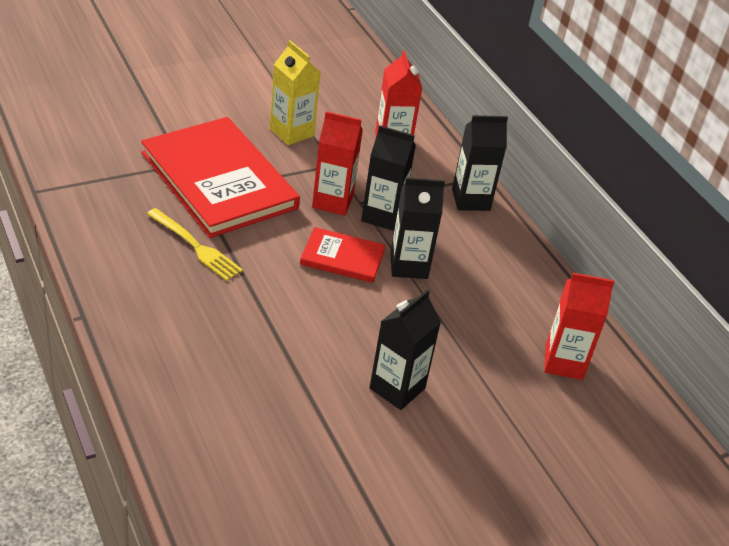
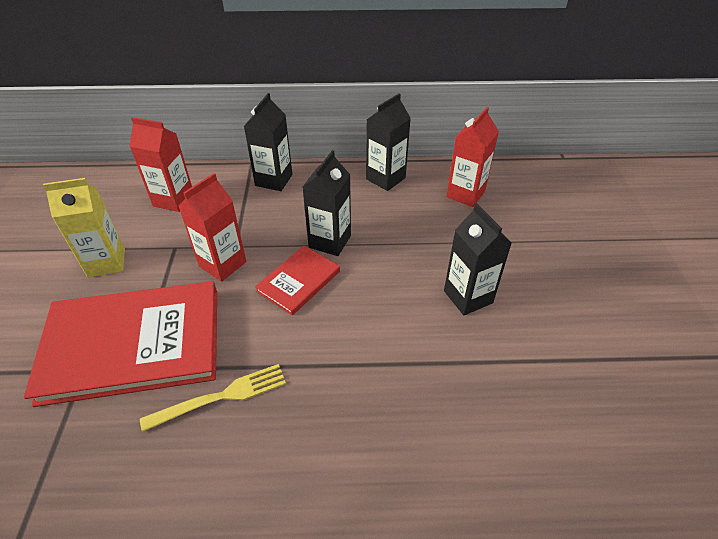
camera: 60 degrees left, 5 degrees up
(382, 216) = (261, 237): black carton -> black carton (385, 178)

